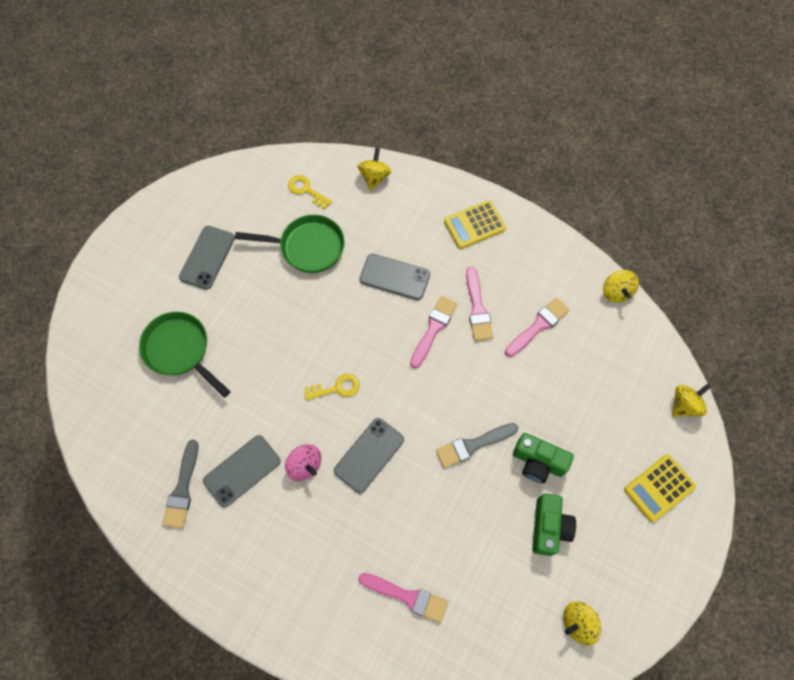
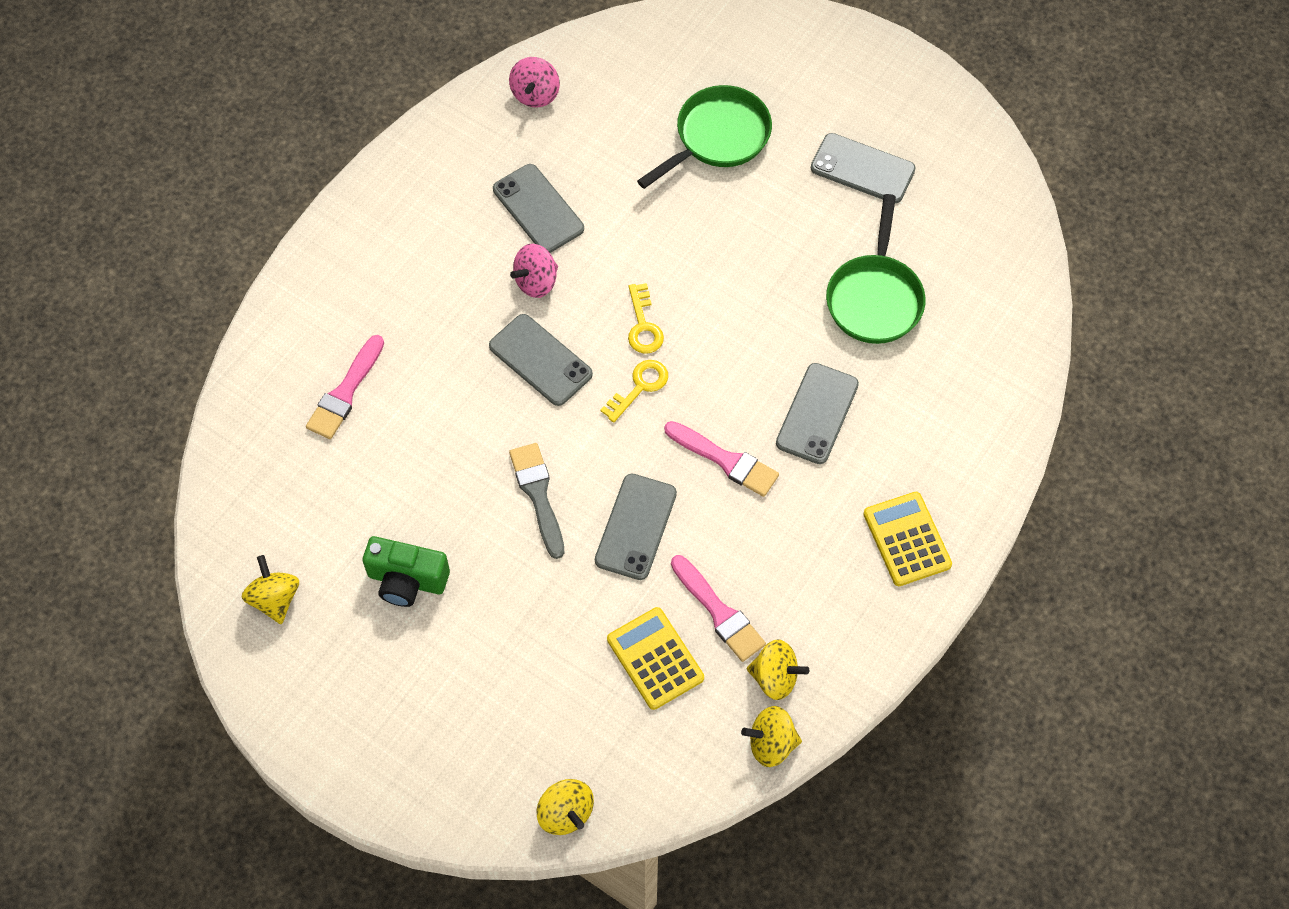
camera: 95 degrees right, 5 degrees down
(137, 484) = (535, 94): none -> pink spinning top
(182, 488) = (523, 143): grey brush -> none
(306, 190) = (977, 300): yellow key -> yellow key (639, 387)
(374, 177) = (1001, 398): yellow spinning top -> yellow spinning top (775, 677)
(477, 308) = (755, 526): pink brush -> none
(487, 380) = (635, 527): none -> grey phone
(538, 462) = (502, 579): green camera -> none
(659, 488) = (441, 745): yellow calculator -> yellow calculator (655, 658)

